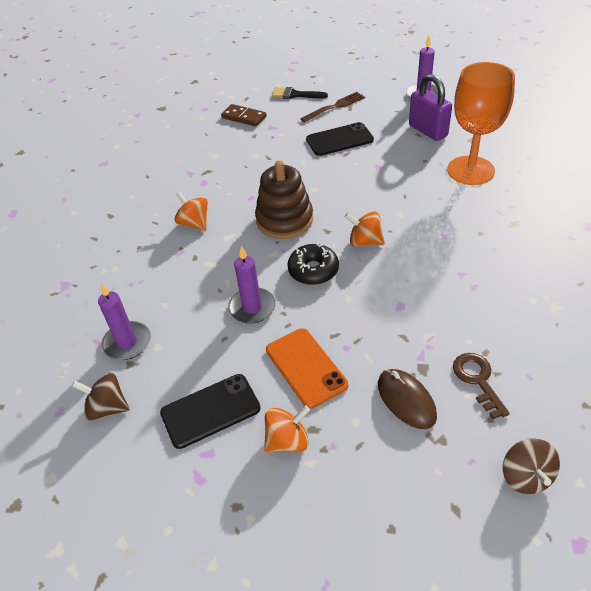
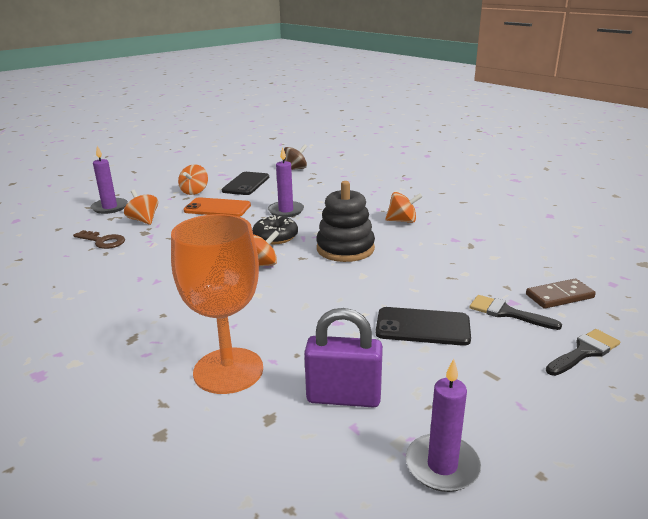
camera: 130 degrees right, 20 degrees down
(127, 343) = (327, 180): purple candle -> purple candle (110, 207)
(284, 220) = (345, 249): brown stacking toy -> black stacking toy
(286, 124) = (507, 313): none -> black brush
(334, 107) = (508, 363): brown fork -> none
(339, 140) = (422, 327): black phone -> black phone turned 75 degrees clockwise
(406, 400) = (143, 220): brown mouse -> orange spinning top
(525, 476) = (53, 225): brown spinning top -> none

